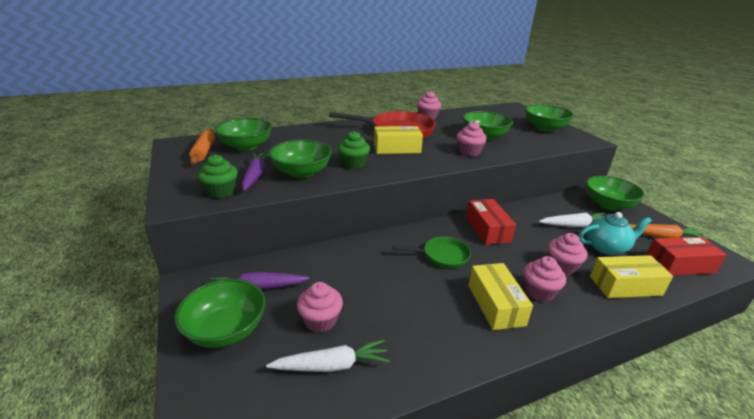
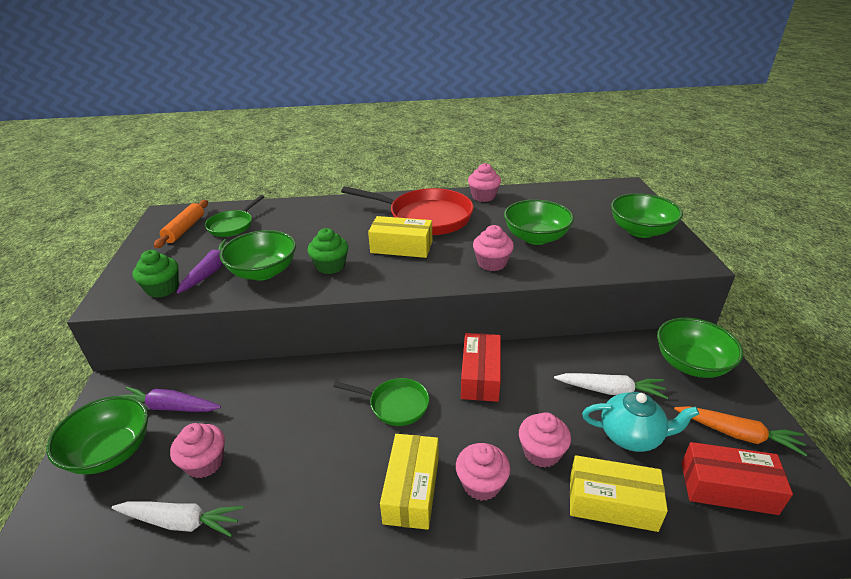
camera: 20 degrees right, 5 degrees up
(246, 146) = (232, 225): green bowl -> green pan

